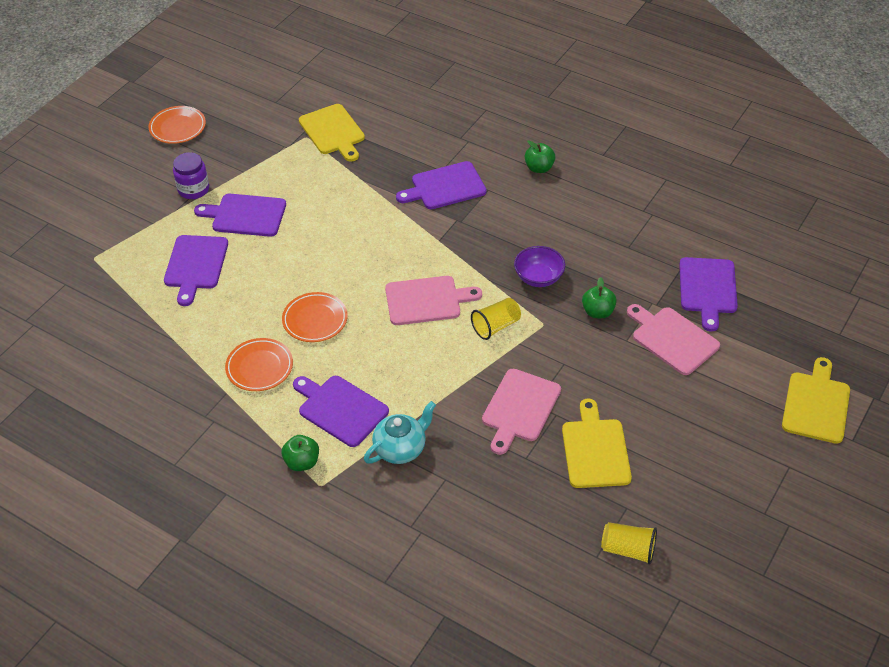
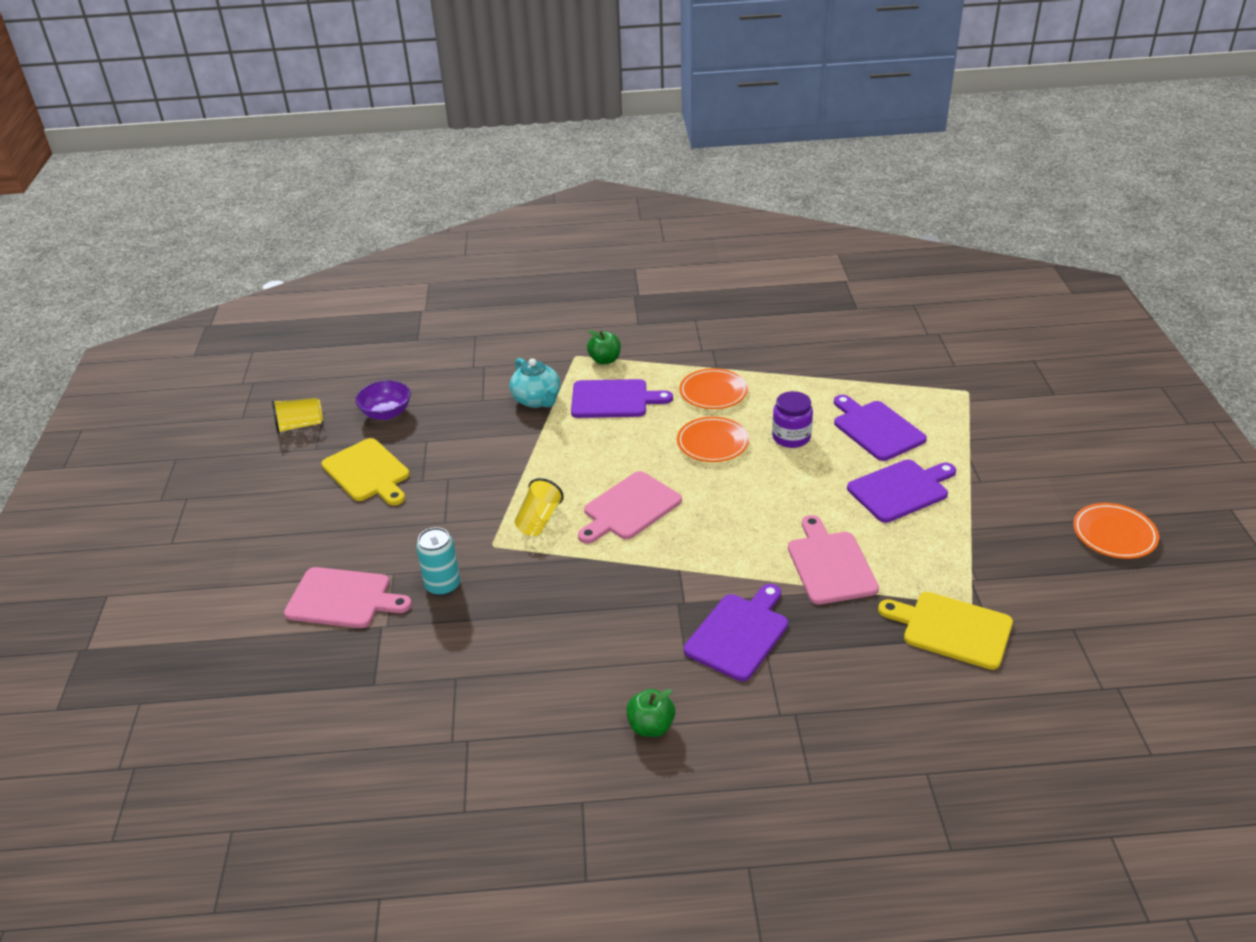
camera: 145 degrees right, 10 degrees down
(193, 189) = (987, 485): purple jar -> purple jar (791, 437)
(401, 448) = (537, 400): turquoise teapot -> turquoise teapot turned 45 degrees counterclockwise
(520, 408) = (459, 469): pink cutting board -> pink cutting board (830, 564)
(538, 277) = (535, 587): purple bowl -> purple bowl (386, 413)
(598, 312) = (443, 585): green apple -> turquoise can
(708, 289) = (327, 676): purple cutting board -> none
(816, 404) = (154, 610): yellow cutting board -> none

